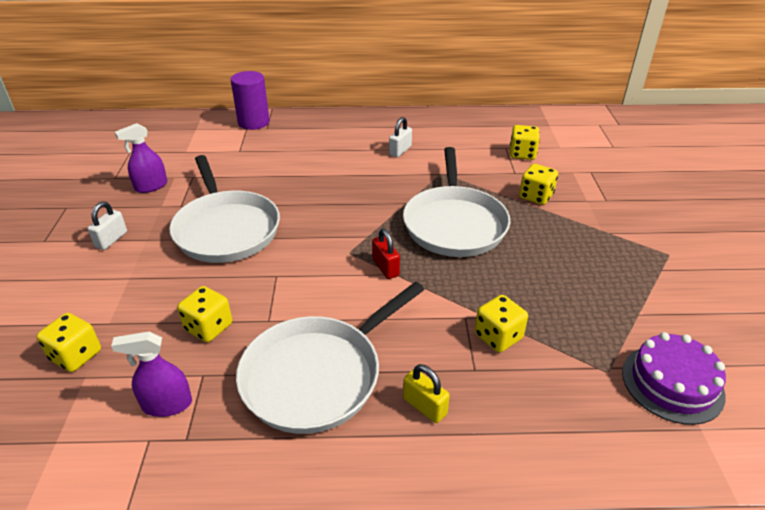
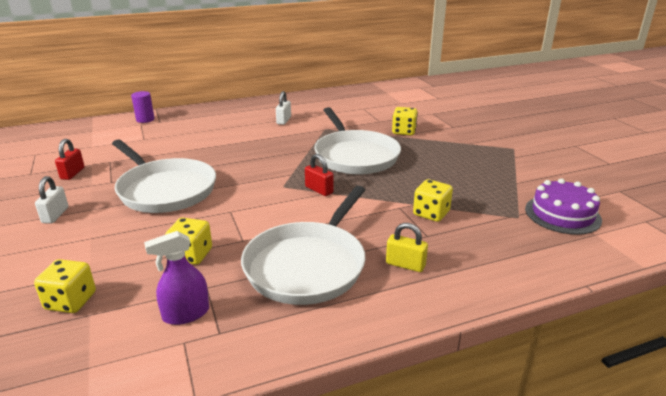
camera: 20 degrees left, 10 degrees down
(151, 186) = (72, 173): purple spray bottle -> red padlock
(253, 122) = (145, 119): purple cylinder -> purple cylinder, size x0.63
(522, 154) = (378, 110): yellow dice -> none

